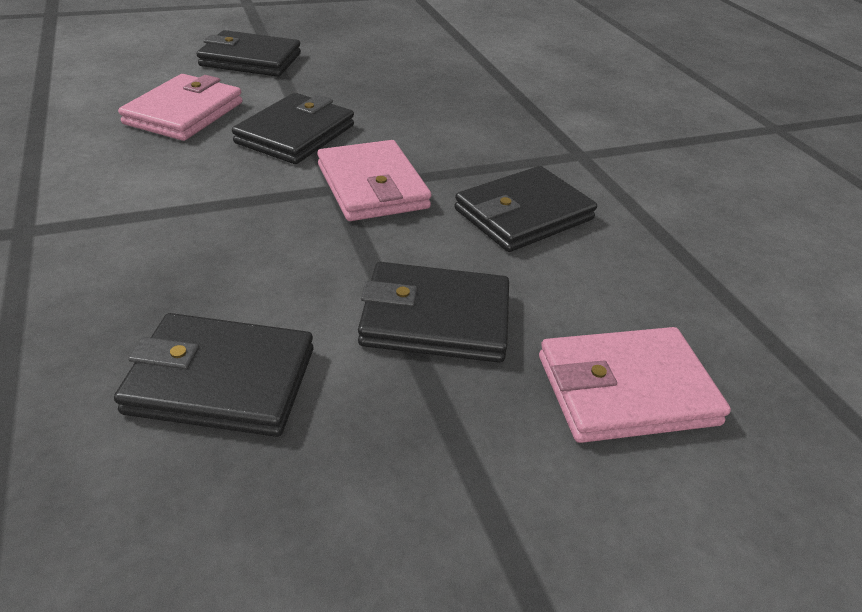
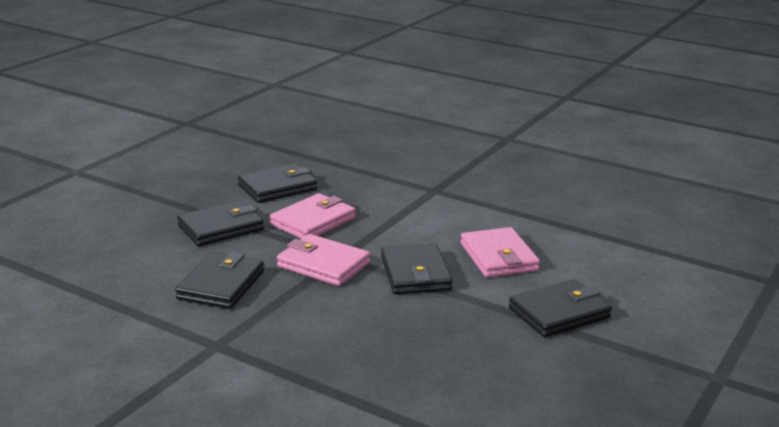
camera: 145 degrees right, 15 degrees down
(626, 390) = (119, 236): pink wallet -> pink wallet (313, 221)

